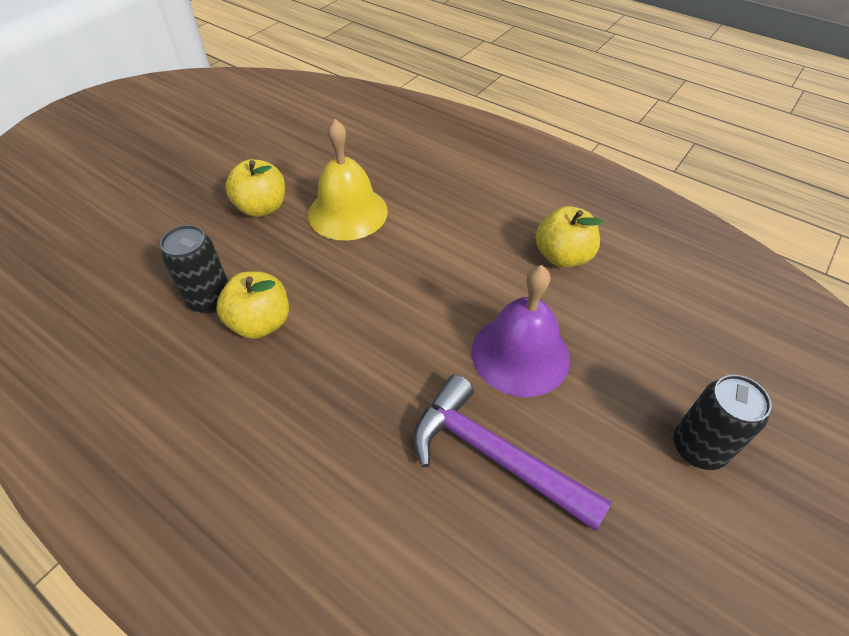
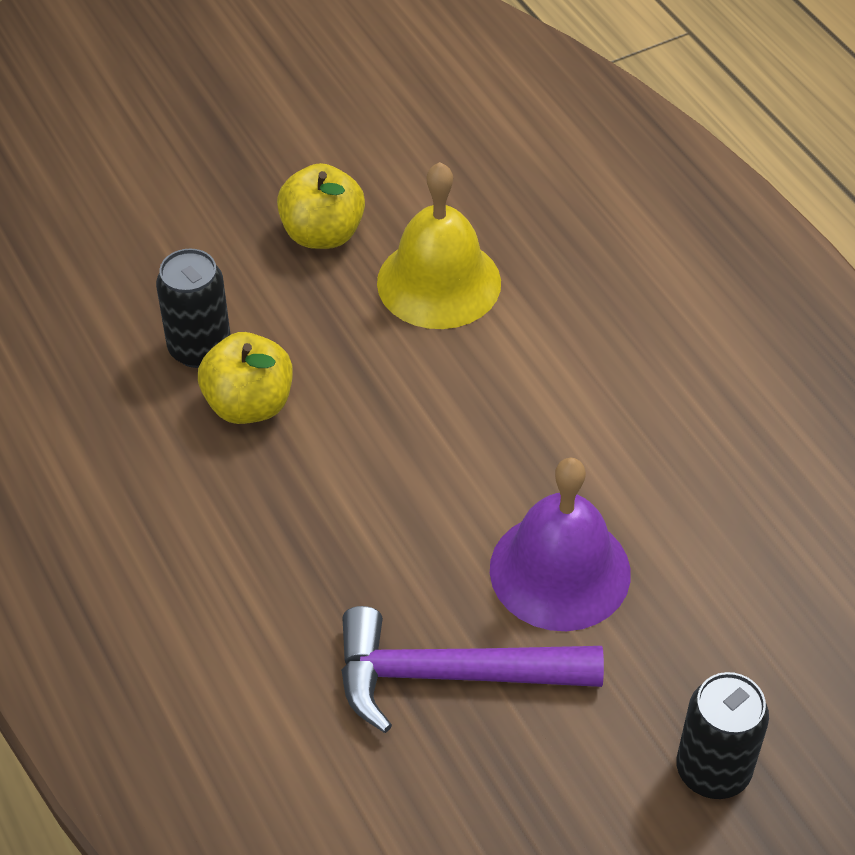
camera: 25 degrees right, 0 degrees up
(494, 455) = (450, 675): purple hammer -> purple hammer turned 60 degrees counterclockwise
(562, 256) = (711, 460): yellow apple -> none

